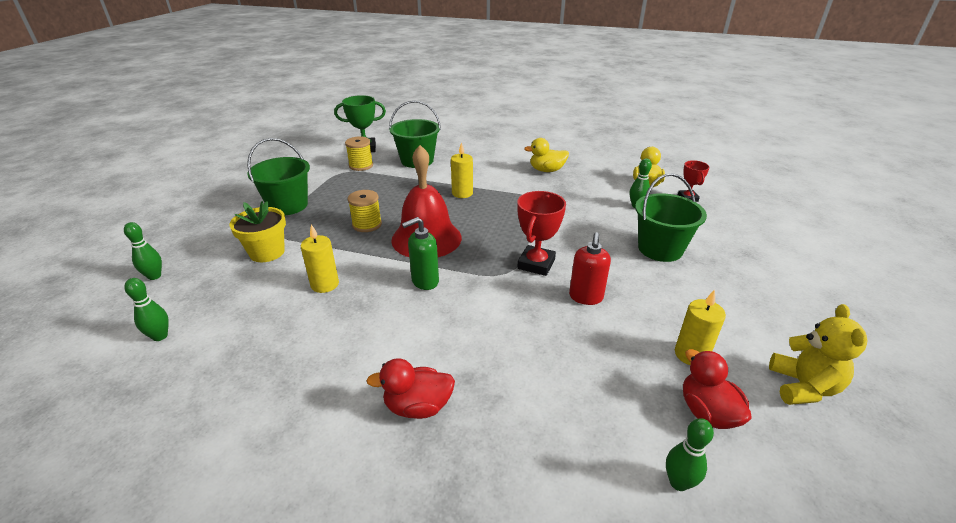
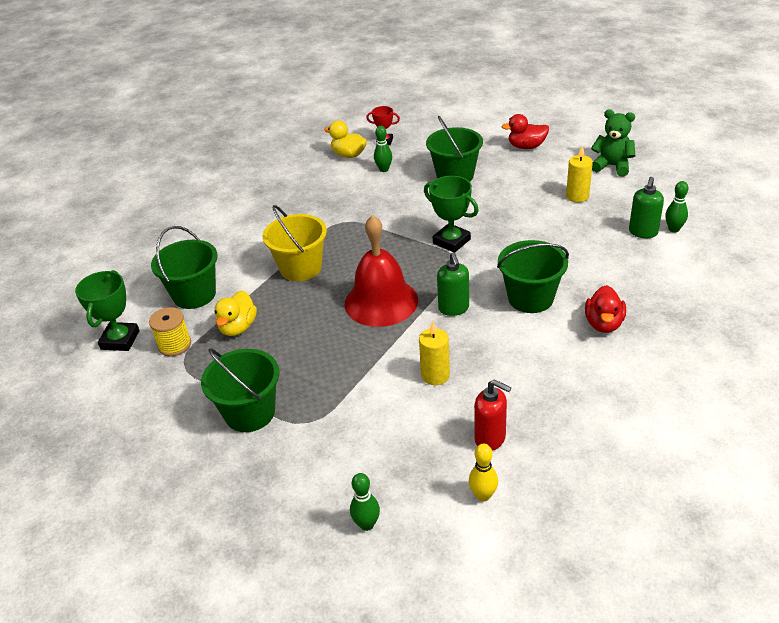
camera: 70 degrees left, 5 degrees up
(160, 336) = (483, 495): green bowling pin -> yellow bowling pin
(267, 252) = (356, 424): yellow flower pot -> none
(367, 224) = (332, 343): yellow spool -> none
(454, 334) = (530, 298): none -> green bucket
(462, 193) = (301, 268): yellow candle -> yellow bucket
(536, 264) = (451, 241): red trophy -> green trophy
(546, 170) = (284, 204): yellow duck -> yellow duck (238, 327)
(586, 297) = (505, 225): red soap dispenser -> red soap dispenser (490, 439)
(645, 438) = (643, 232): none -> green soap dispenser
(707, 412) = (626, 205): red duck -> red duck (526, 146)
(803, 387) = (612, 166): yellow teddy bear -> green teddy bear

